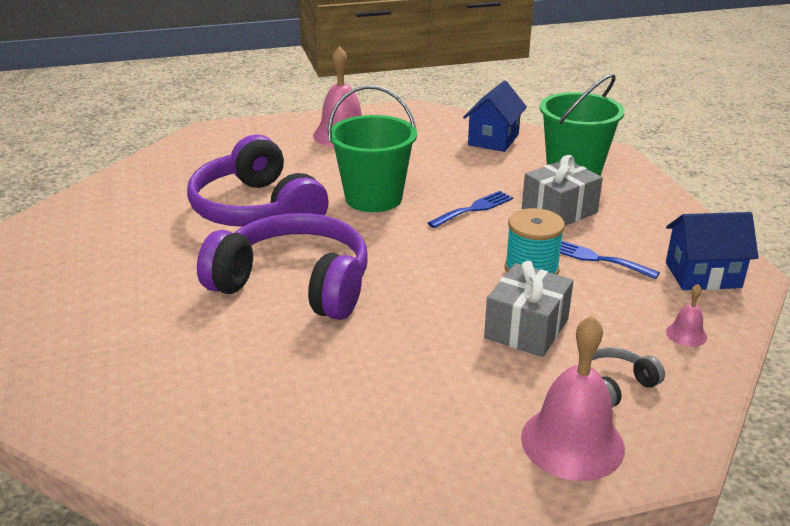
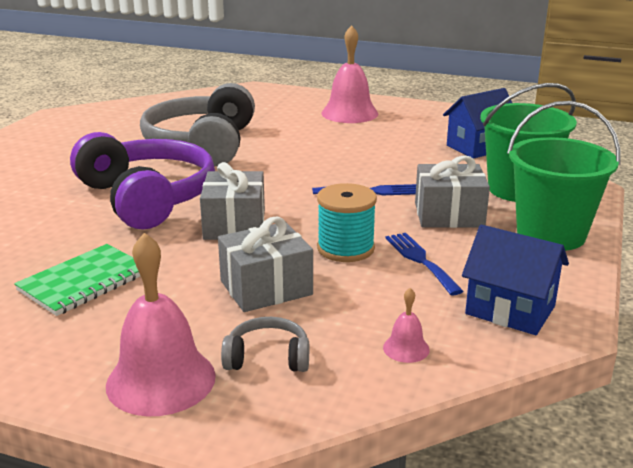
camera: 35 degrees right, 5 degrees down
(257, 209) = (202, 144): purple headphones -> grey headphones
(373, 198) = (300, 161): green bucket -> green bucket (551, 234)
(374, 390) = (84, 282): none -> green notebook
(415, 281) = (235, 225): none -> grey gift

